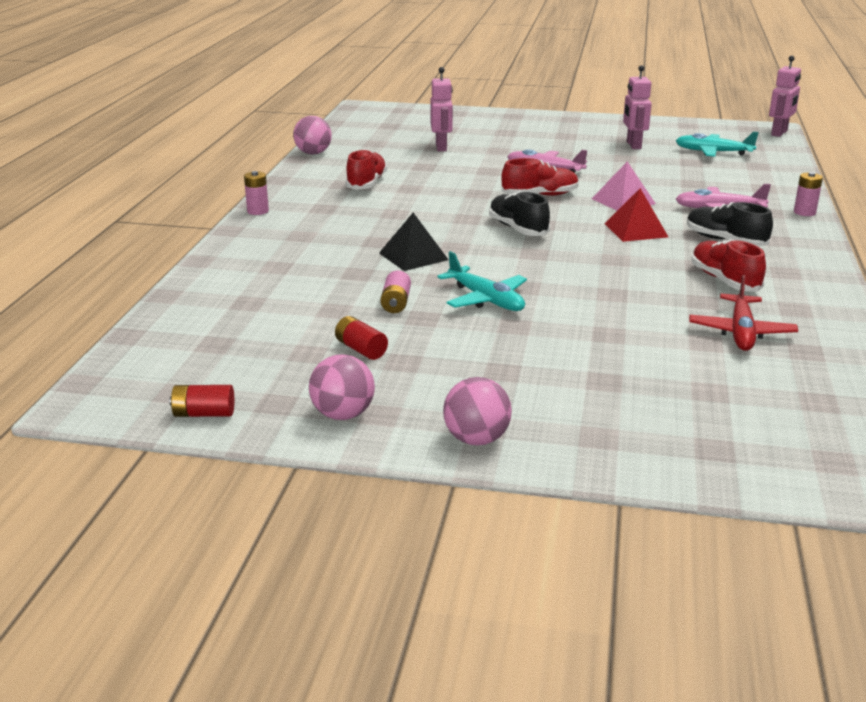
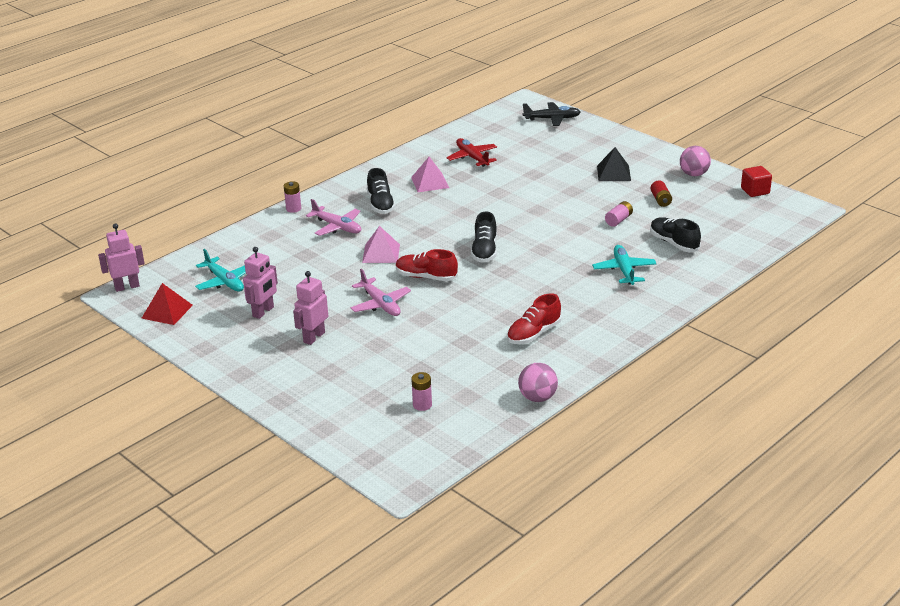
camera: 145 degrees left, 5 degrees up
(204, 414) = (755, 191): red battery -> red cube
(258, 211) = (643, 327): pink battery -> pink battery (422, 405)
(288, 295) = (674, 243): none -> black shoe
(413, 256) = (575, 249): black pyramid -> black pyramid (613, 173)
(441, 147) = (417, 366): pink robot -> pink robot (314, 337)
(476, 439) = (647, 151): pink ball -> none
(485, 299) = (568, 208): turquoise plane -> turquoise plane (624, 271)
(636, 230) = (416, 227): red pyramid -> red pyramid (167, 311)
(724, 280) = (430, 182): red shoe -> pink pyramid
(741, 332) = (472, 158): red plane -> red plane turned 75 degrees counterclockwise
(758, 459) = (552, 119): none -> black plane

